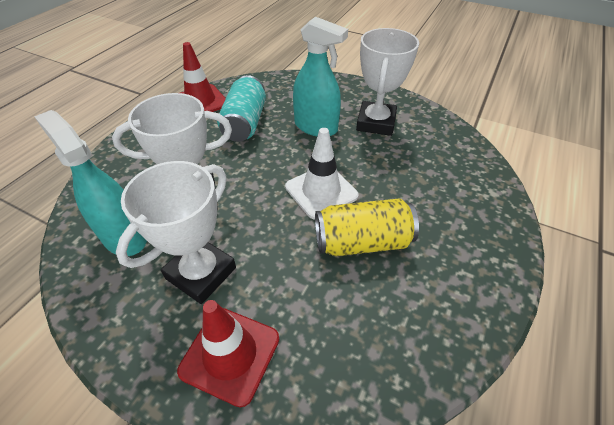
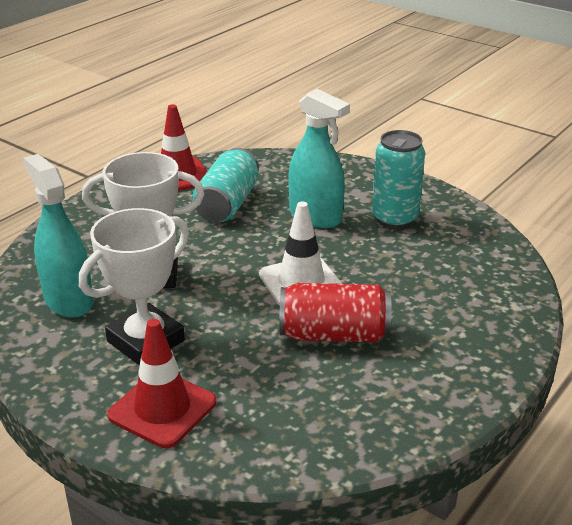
camera: 10 degrees right, 15 degrees down
(362, 242) = (333, 334): yellow can -> red can
(376, 123) = (394, 219): white trophy -> turquoise can

